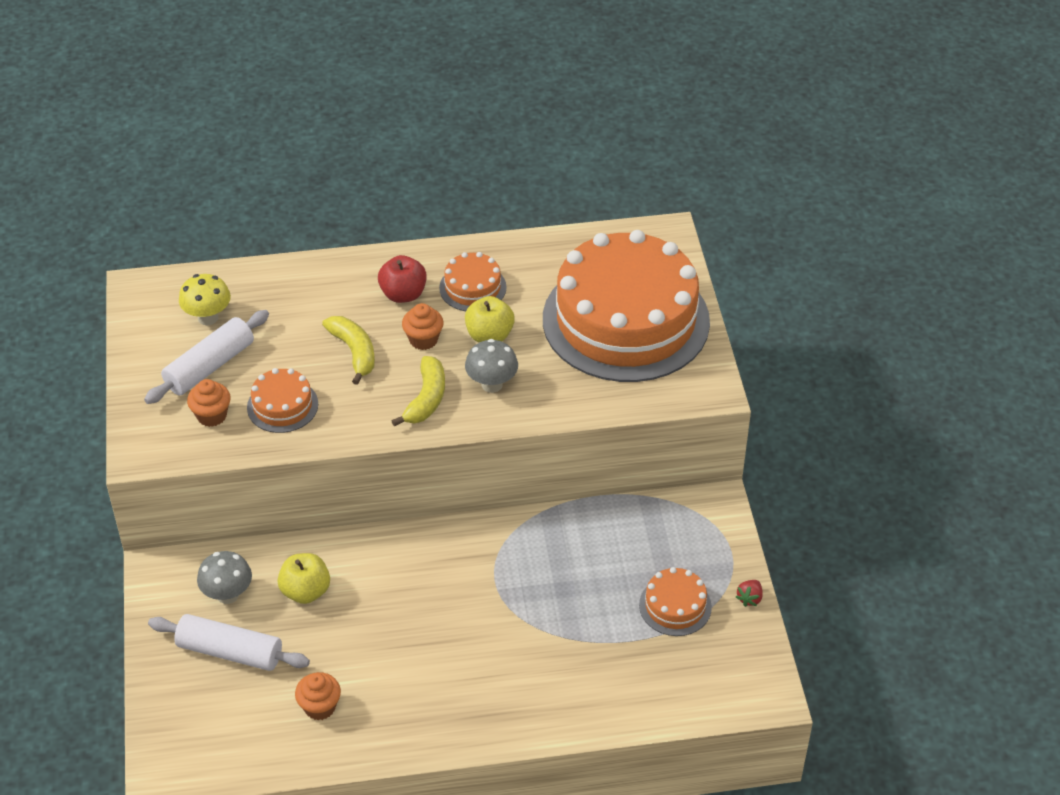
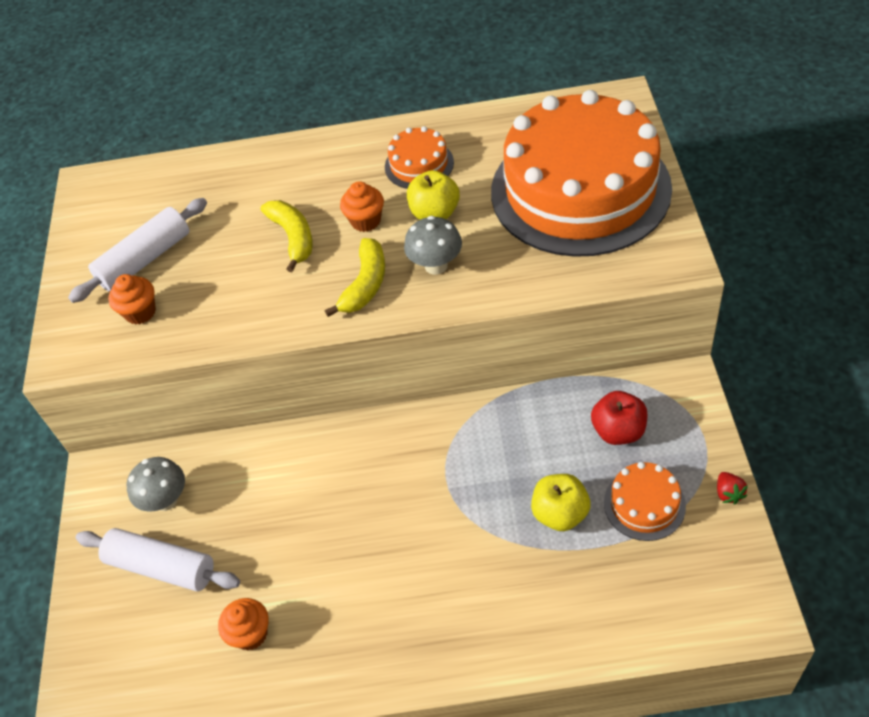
camera: 10 degrees right, 5 degrees up
(208, 317) = (150, 209): yellow mushroom -> none
(282, 406) = (214, 298): orange cake -> none
(305, 591) = (246, 495): yellow apple -> yellow apple (560, 513)
(403, 294) = (347, 175): red apple -> red apple (618, 431)
(749, 598) = (728, 493): red strawberry -> red strawberry turned 45 degrees counterclockwise

